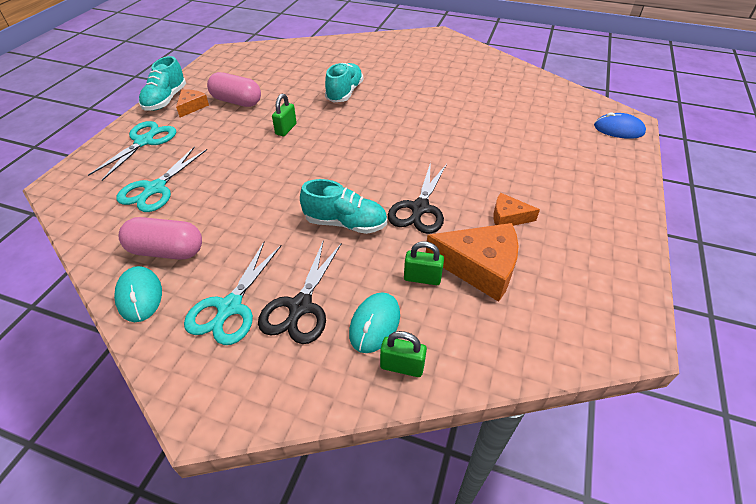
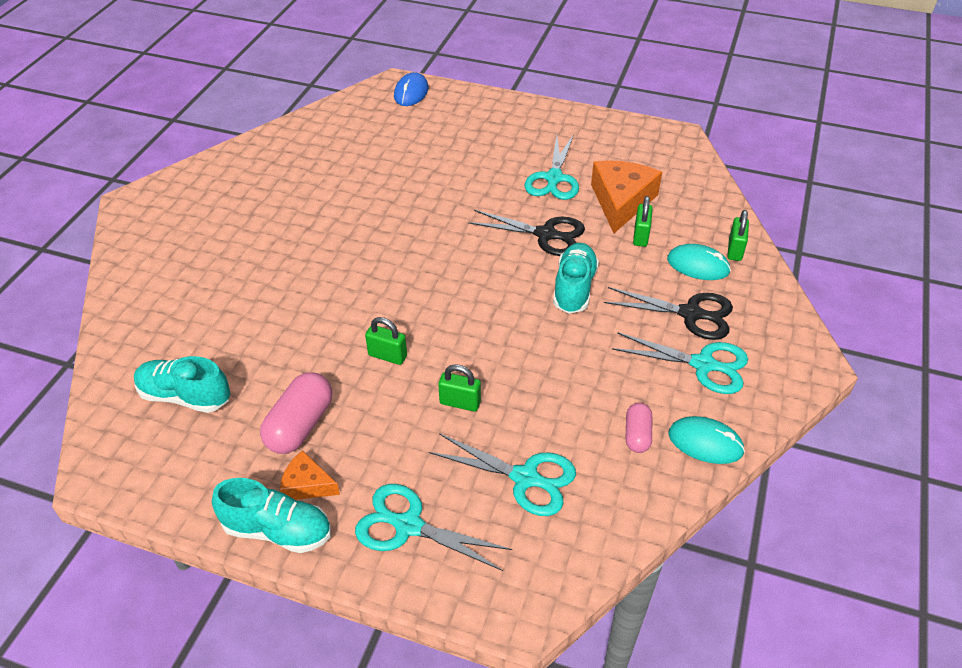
camera: 90 degrees left, 0 degrees up
(139, 296) = (705, 442): turquoise mouse -> turquoise mouse turned 45 degrees clockwise
(167, 251) = (637, 435): pink capsule -> pink capsule, size x0.59
(233, 160) = (460, 402): none -> green padlock
(344, 93) = (296, 300): turquoise shoe -> turquoise shoe (185, 396)
(508, 217) = (554, 178): orange cheese -> turquoise scissors

